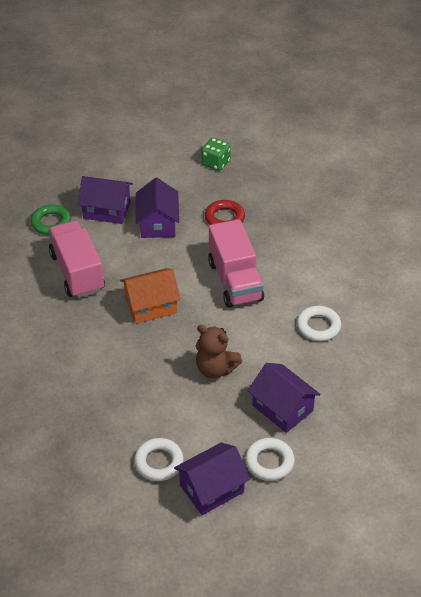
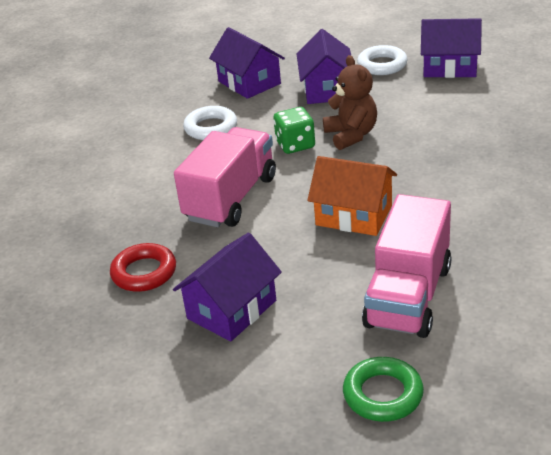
camera: 135 degrees left, 10 degrees down
(106, 210) = (278, 369): purple house -> purple house (249, 82)
(159, 462) = (480, 95): white ring -> none
(216, 163) = (41, 360): green dice -> green dice (295, 145)

